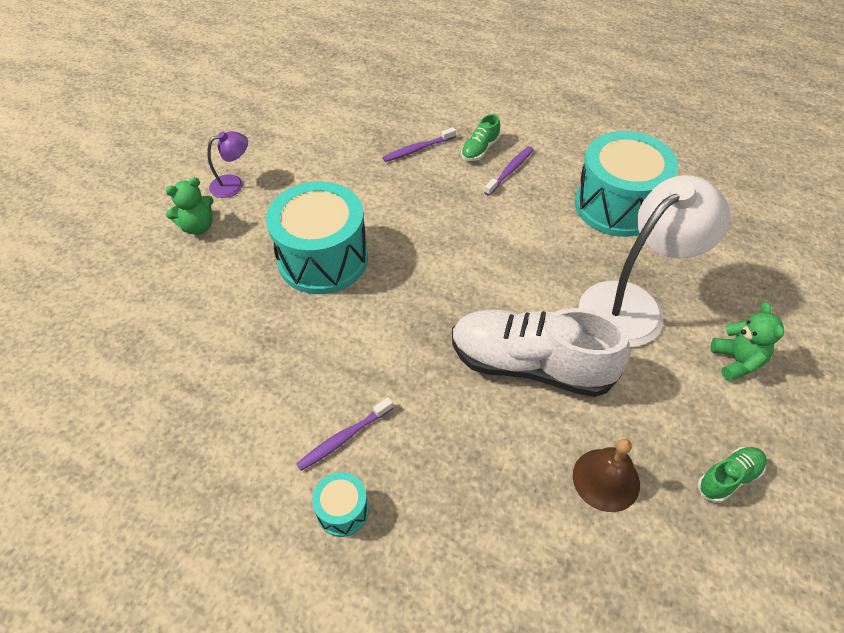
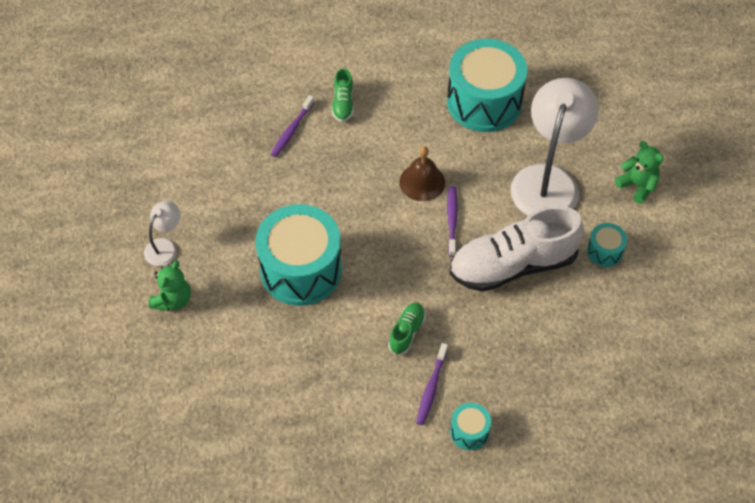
camera: 35 degrees left, 5 degrees up
(233, 184) = (165, 246): purple lamp -> white lamp
(510, 171) = (382, 112): purple toothbrush -> purple toothbrush (452, 220)
(606, 479) = (609, 313): brown bell -> brown bell (422, 182)
(648, 408) = (604, 251): none -> turquoise drum
(728, 478) = (677, 269): green shoe -> green shoe (407, 332)

